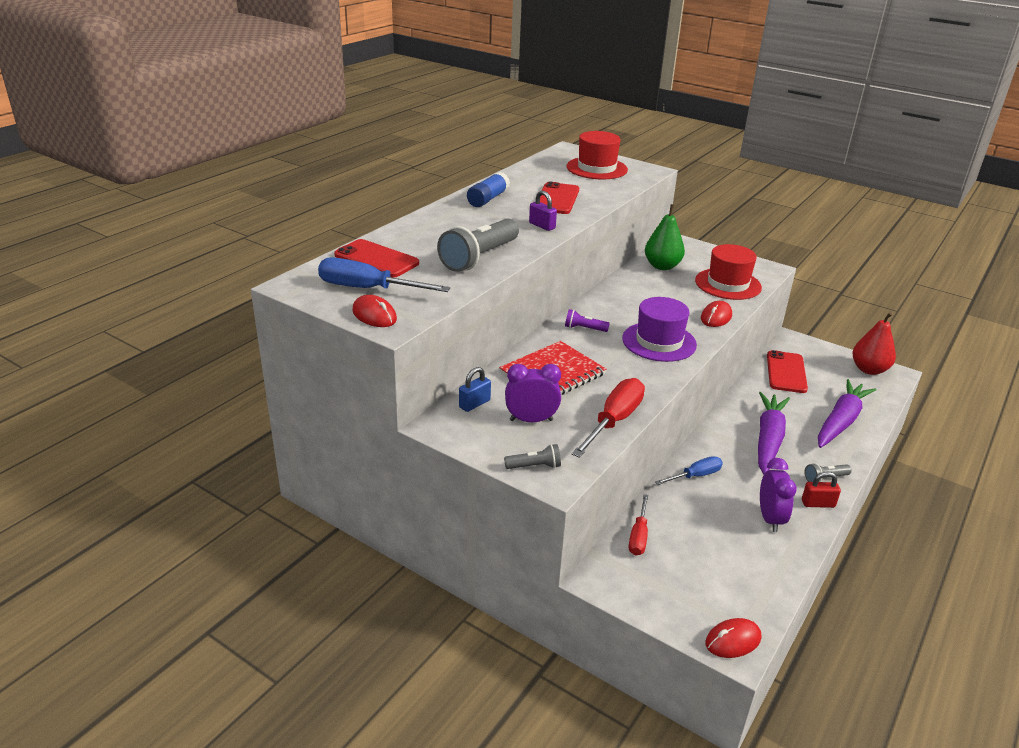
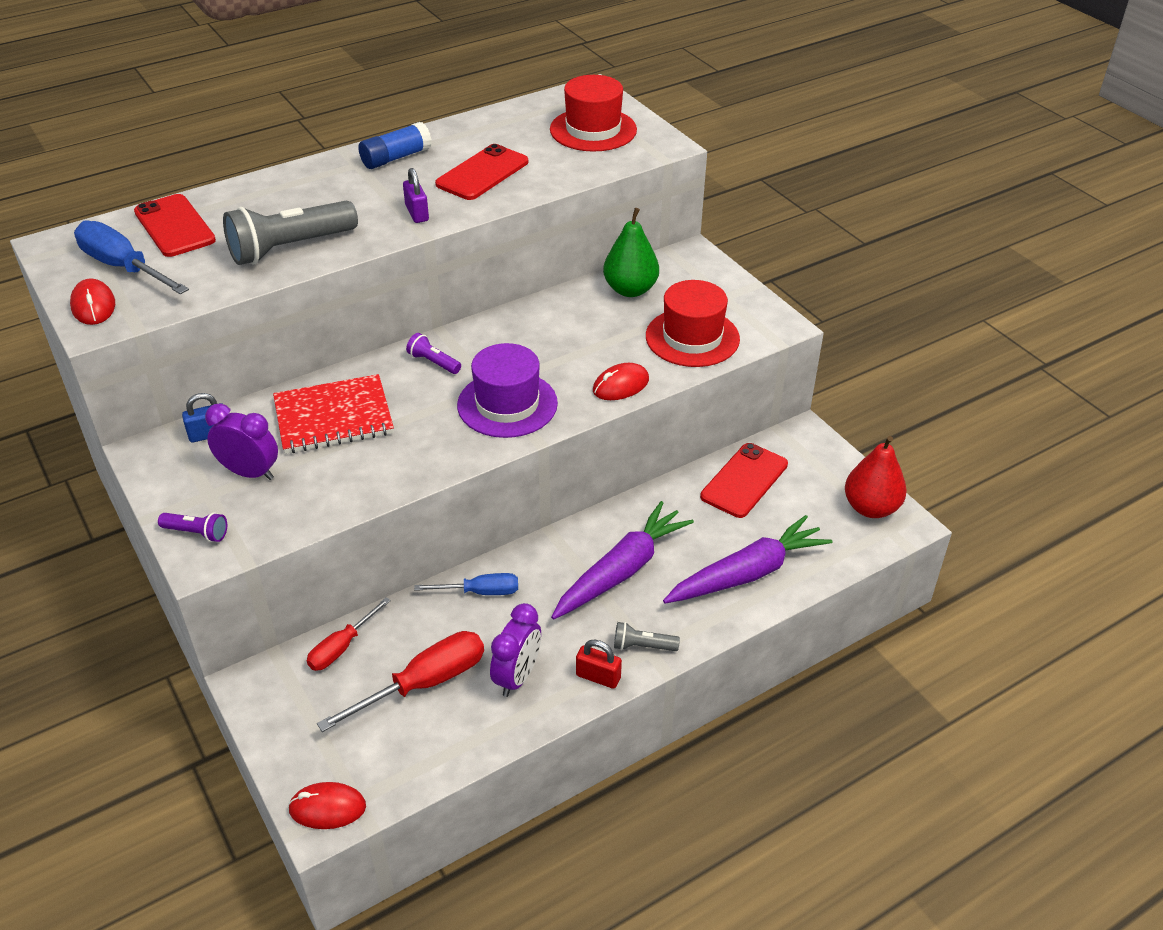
camera: 25 degrees right, 10 degrees up
(534, 466) = (197, 533): grey flashlight -> purple flashlight
(614, 421) = (340, 500): red screwdriver -> red screwdriver (424, 683)

